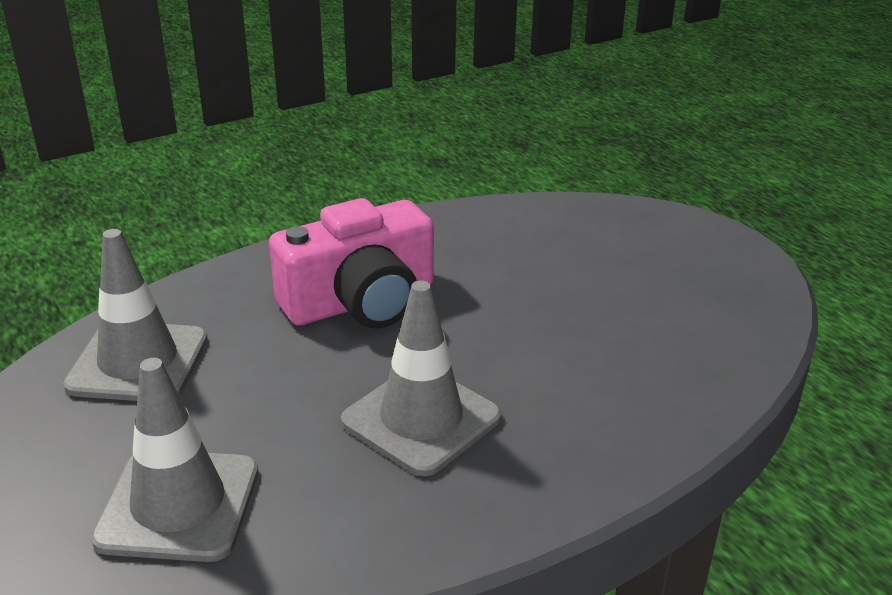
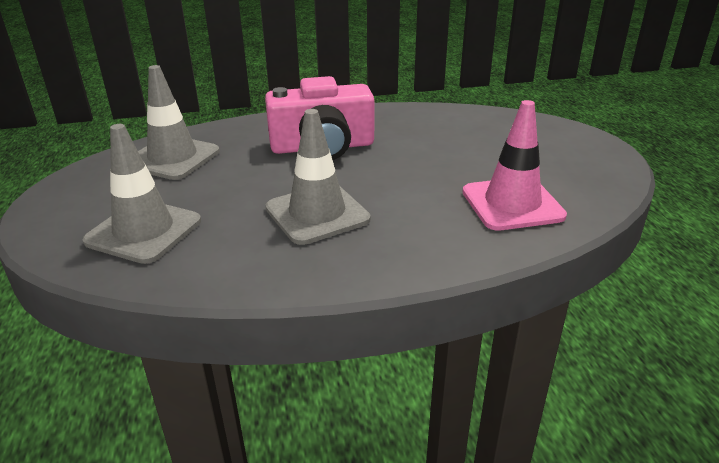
camera: 20 degrees right, 0 degrees up
(666, 351) = (512, 204): none -> pink traffic cone

